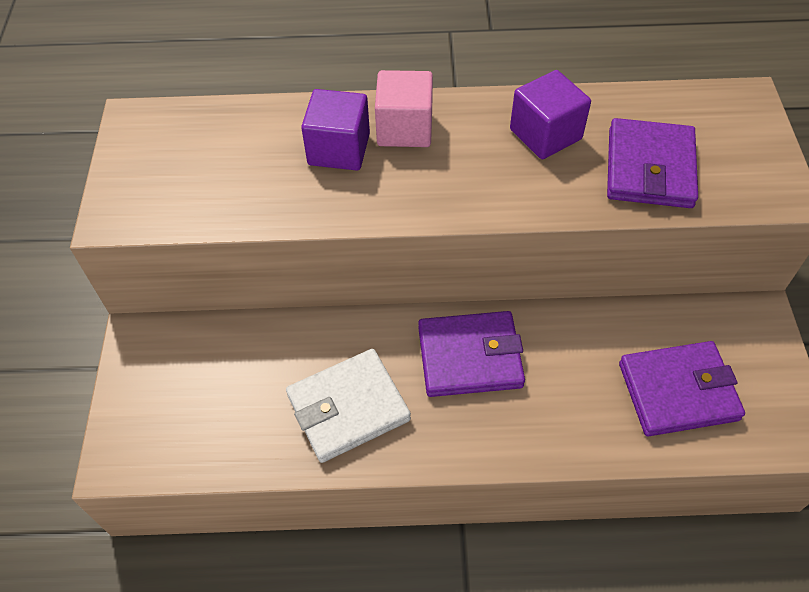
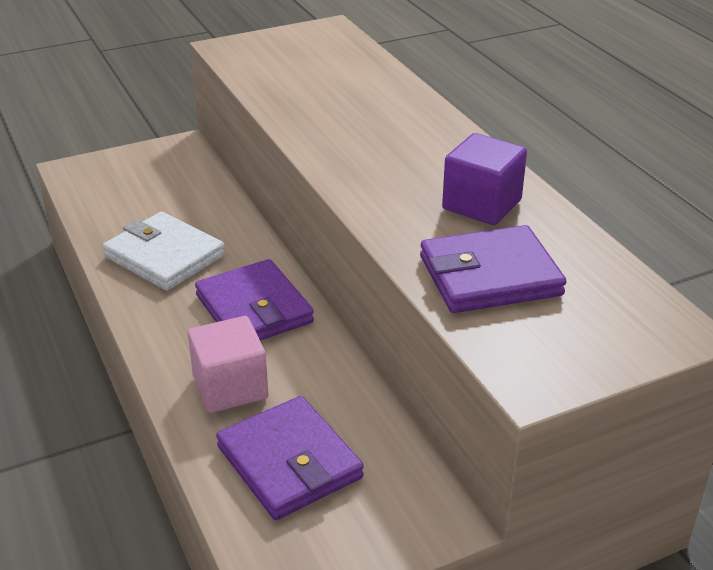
camera: 65 degrees right, 20 degrees down
(339, 149) = (367, 110): purple cube -> none
(404, 128) = (420, 132): pink cube -> pink cube (230, 387)

